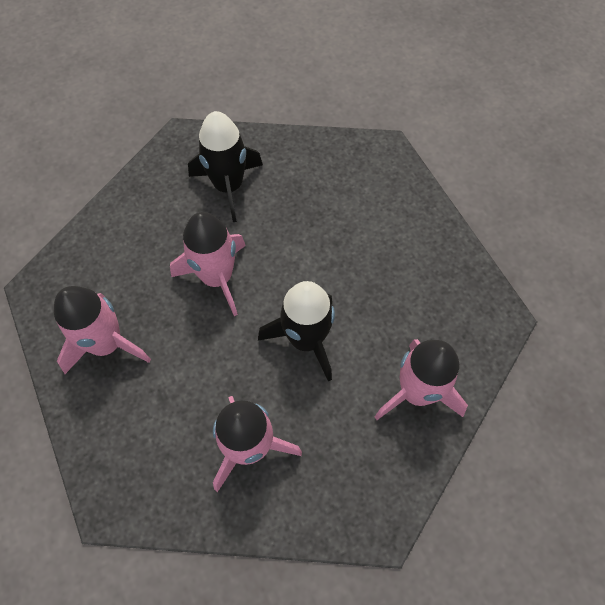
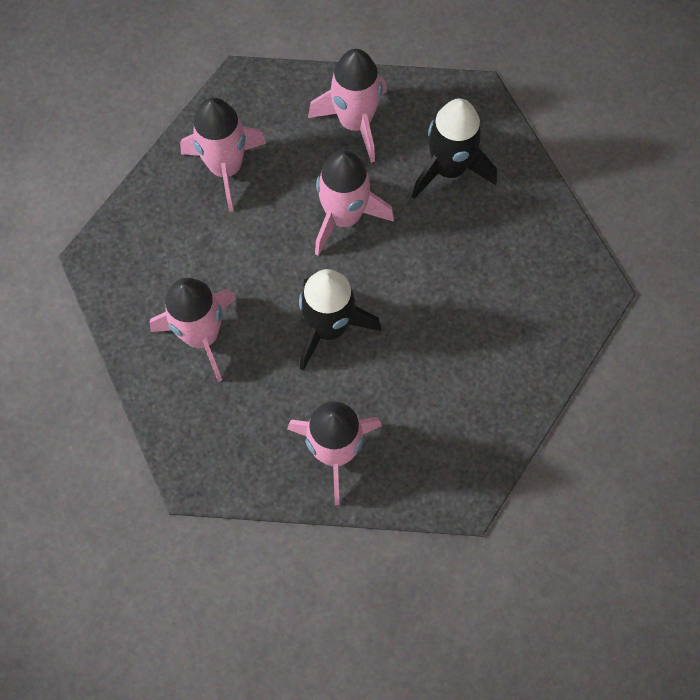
camera: 60 degrees right, 5 degrees up
(141, 227) = (355, 122): none -> pink rocket

